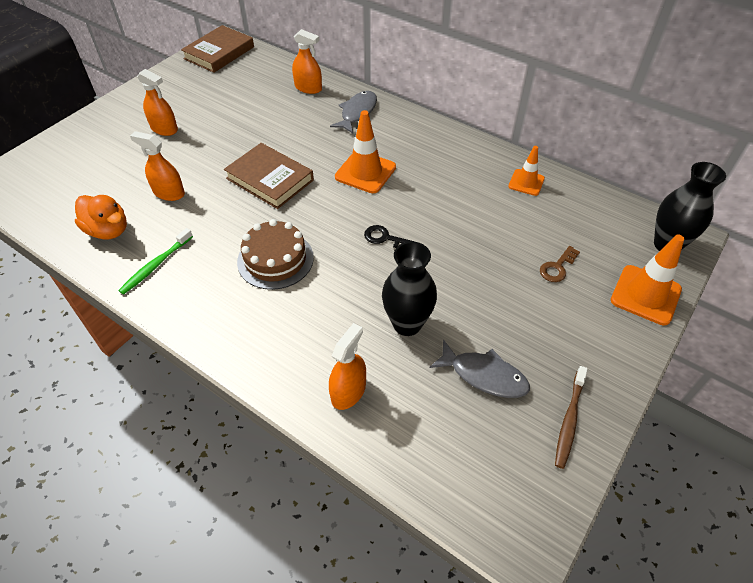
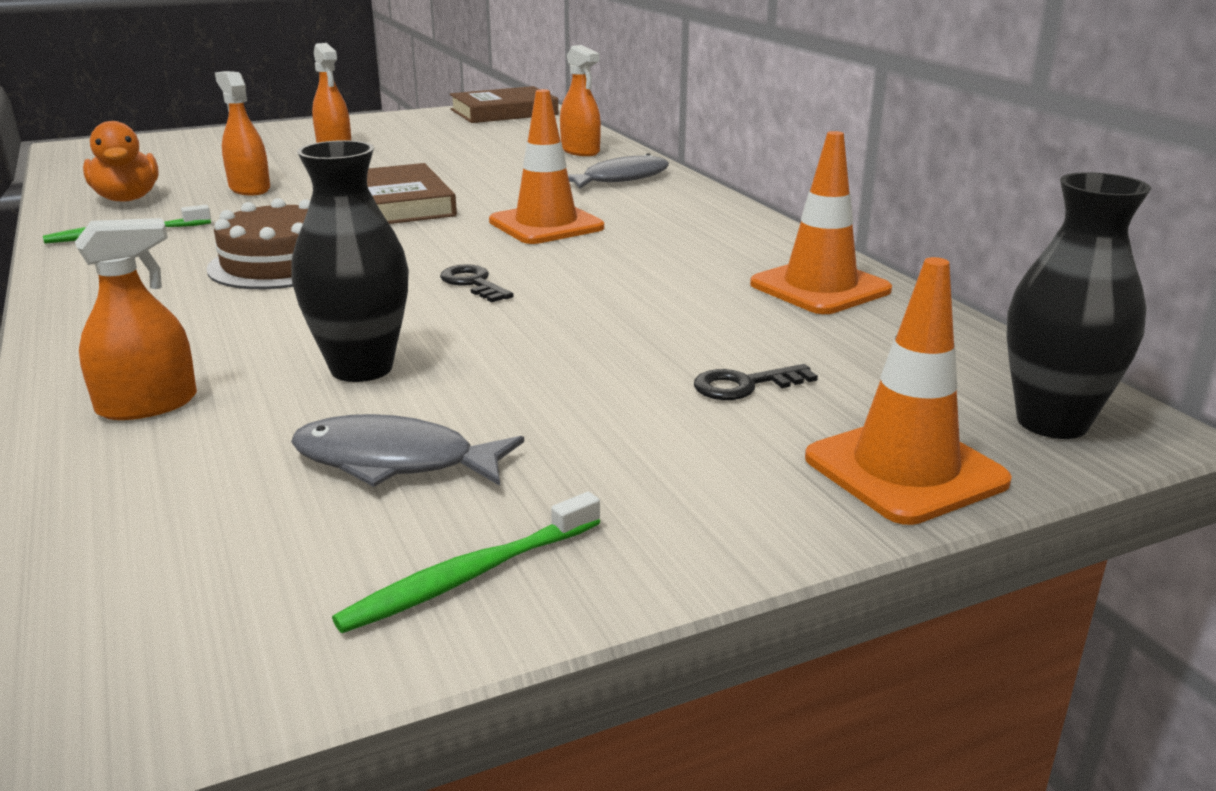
camera: 30 degrees right, 25 degrees down
(484, 375) = (395, 461): grey fish -> grey fish turned 135 degrees clockwise
(526, 182) = (820, 287): orange traffic cone -> orange traffic cone, size x1.61
(557, 267) = (744, 385): brown key -> black key
(569, 420) = (470, 575): brown toothbrush -> green toothbrush

